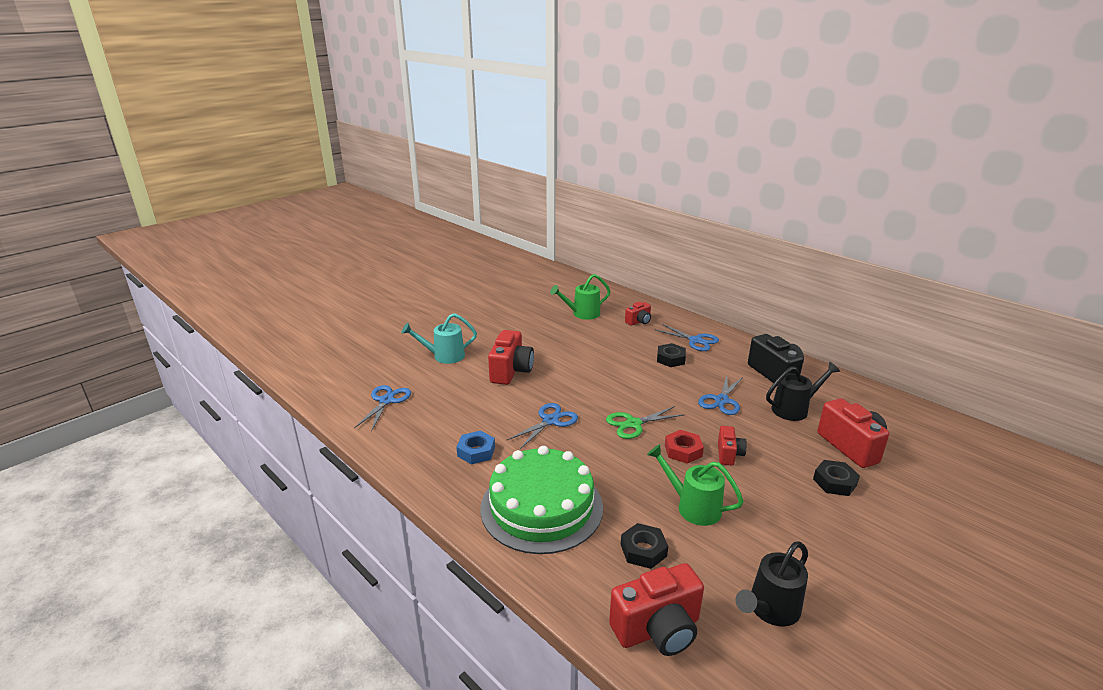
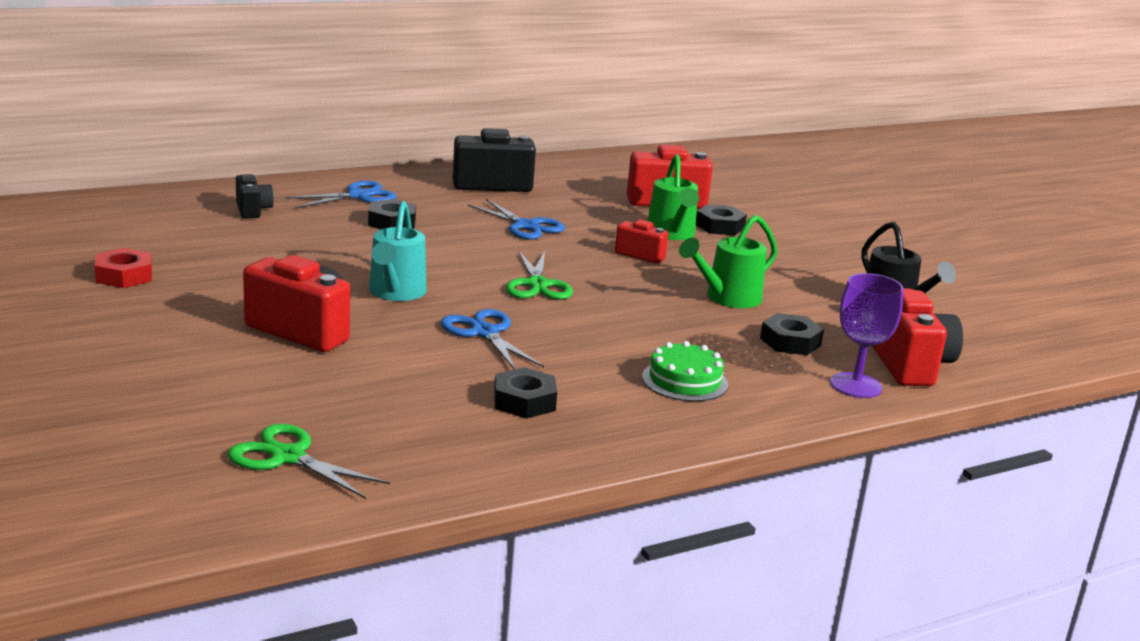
camera: 75 degrees left, 5 degrees down
(386, 401) = (288, 457): blue scissors -> green scissors
(443, 356) = (172, 377): turquoise watering can -> turquoise watering can (395, 293)
(476, 451) = (524, 401): blue nut -> black nut
(541, 507) = (684, 381): green cake -> green cake, size x0.47
(582, 314) = (167, 238): green watering can -> green watering can (672, 234)
(593, 596) = (855, 385): none -> purple goblet
(639, 321) = (253, 210): red camera -> black camera
(683, 450) = (618, 274): red nut -> red nut (124, 276)
(794, 409) = (575, 200): black watering can -> none

